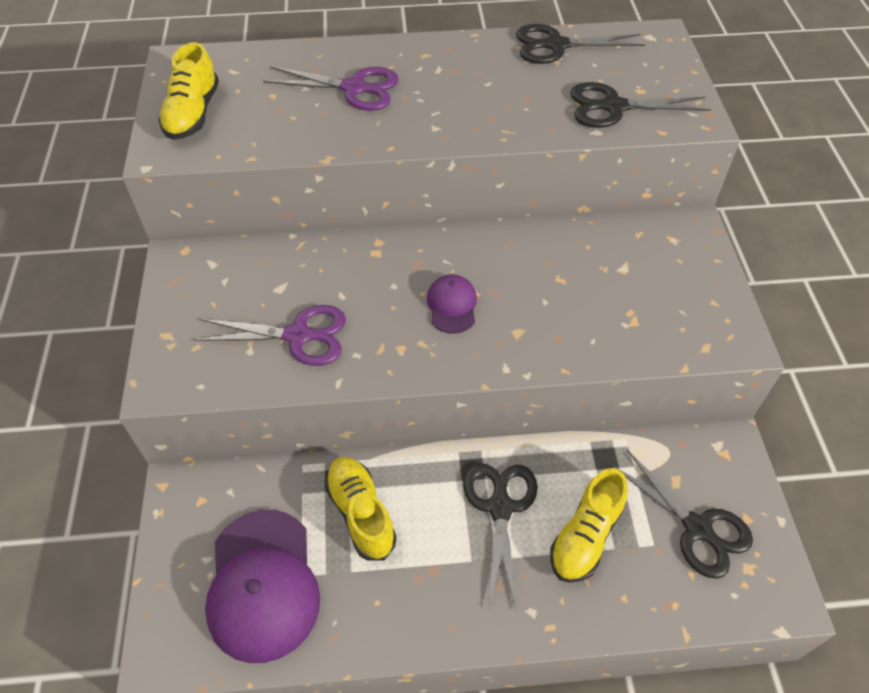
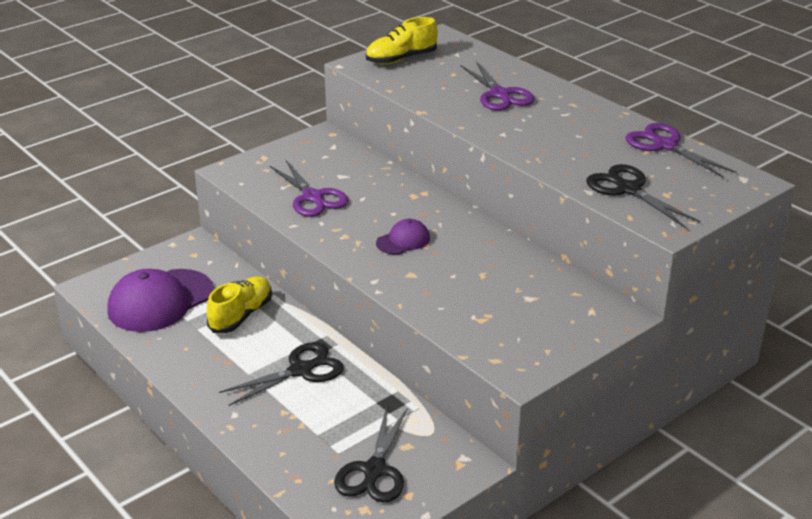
camera: 55 degrees right, 20 degrees down
(555, 45) = (664, 145): black scissors -> purple scissors
(585, 536) = (315, 417): yellow shoe -> none

